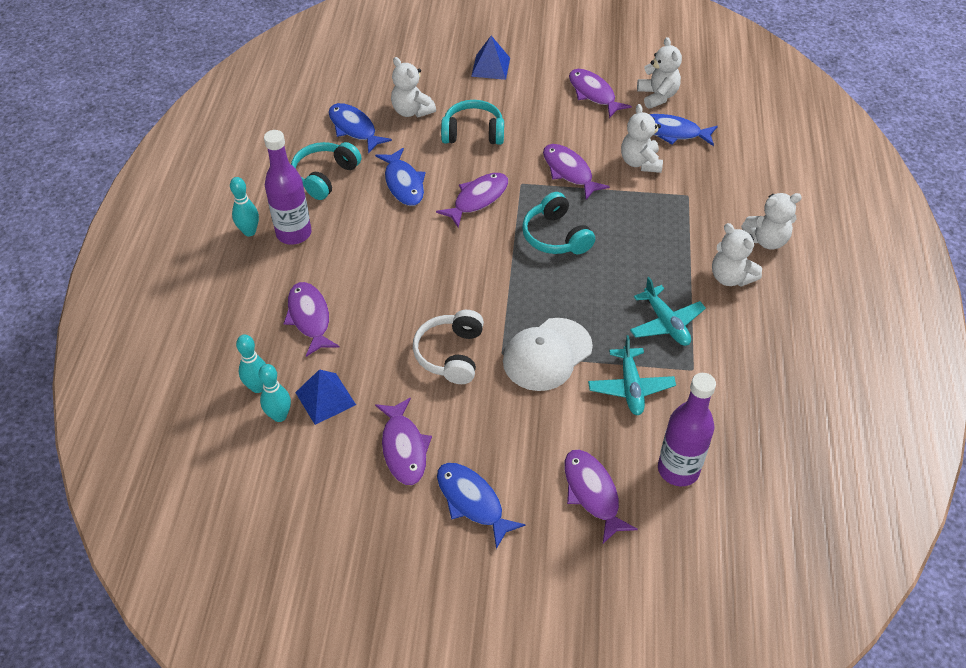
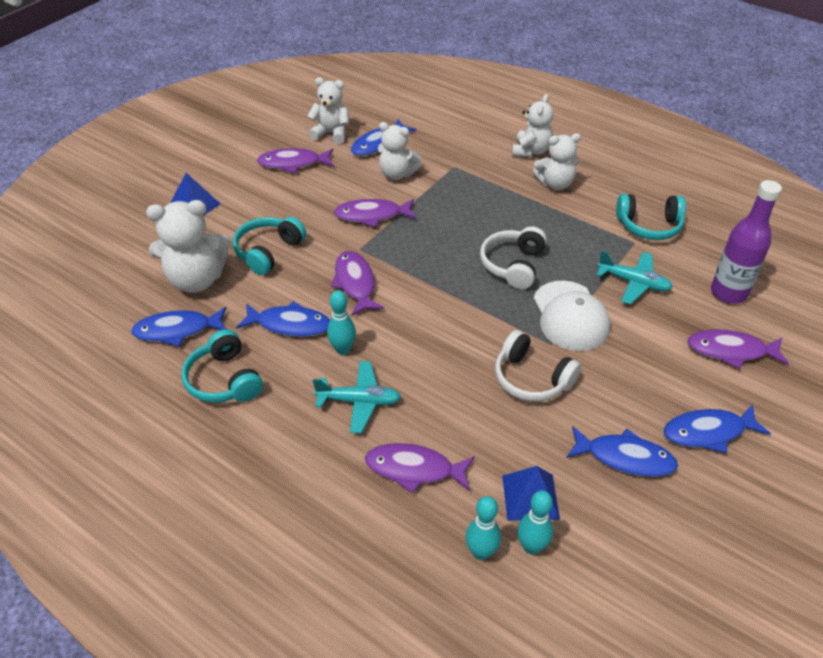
camera: 60 degrees left, 5 degrees down
(249, 231) = (248, 476): turquoise bowling pin -> turquoise bowling pin (343, 349)
(294, 233) = (284, 437): purple bottle -> none
(404, 448) = (625, 457): purple fish -> blue fish
(412, 111) = (196, 279): white teddy bear -> white teddy bear, size x1.51
(555, 236) = (440, 255): turquoise headphones -> turquoise headphones (649, 226)
(583, 290) = (513, 265): none -> white headphones
(666, 323) = (579, 235): turquoise plane -> turquoise plane (359, 401)

